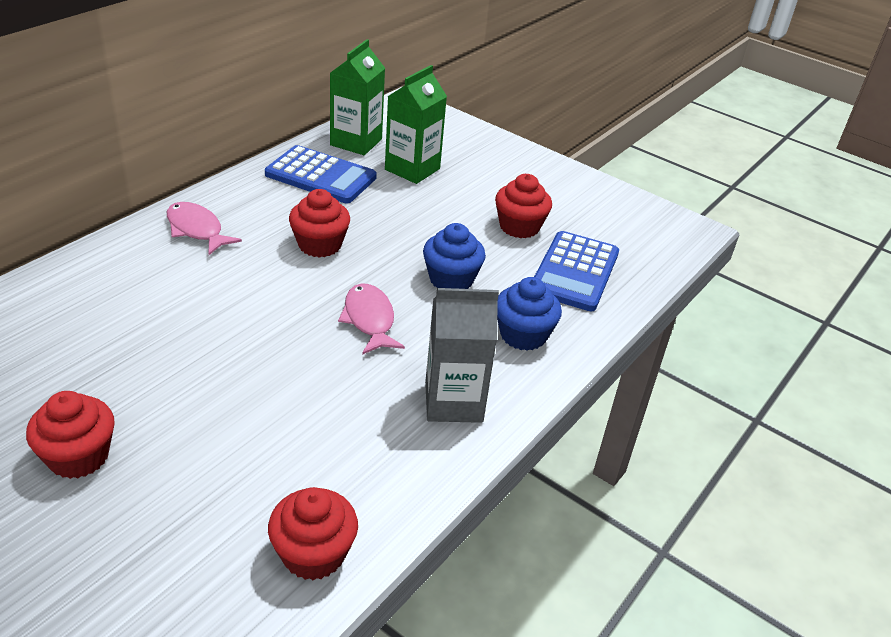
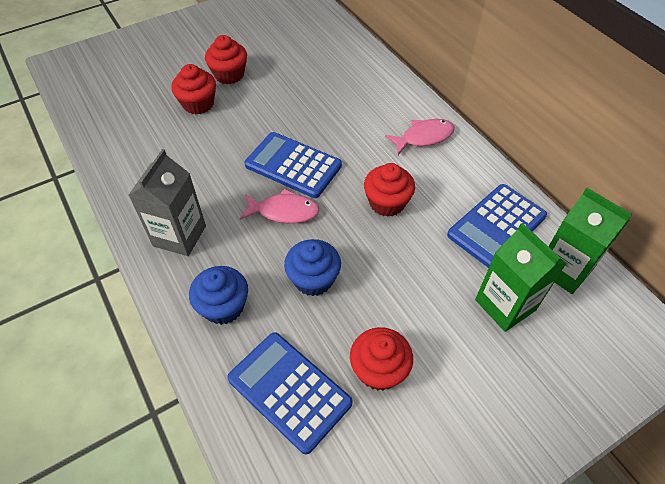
camera: 115 degrees right, 15 degrees up
(286, 328) = (293, 165): none -> blue calculator
(313, 554) = (114, 145): red cupcake -> red cupcake (198, 104)

